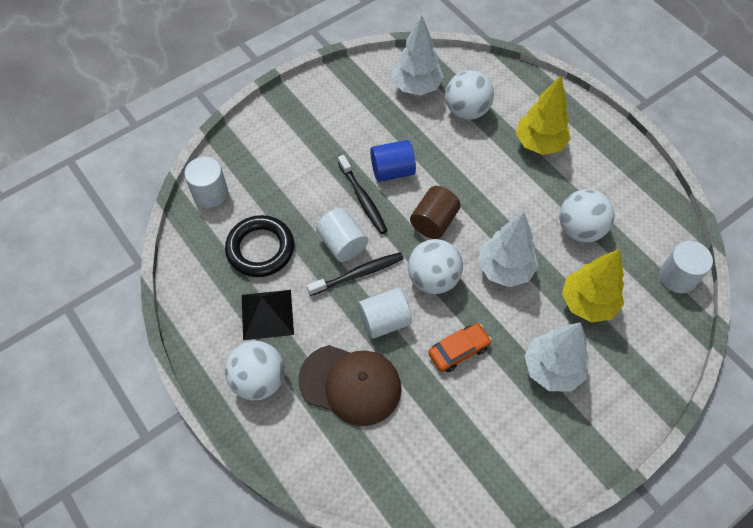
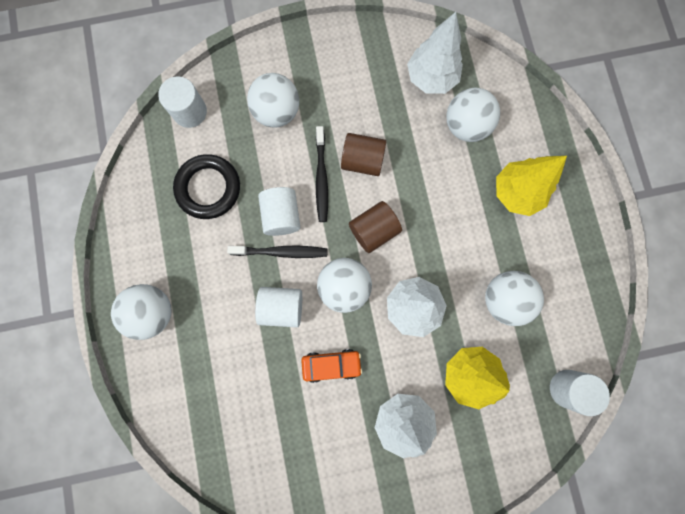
camera: 25 degrees right, 20 degrees up
(267, 314) = (186, 254): black pyramid -> none
(293, 163) = (277, 112): none -> white ball
(350, 384) = (225, 352): brown cap -> none
(392, 171) = (362, 161): blue cylinder -> brown cylinder

